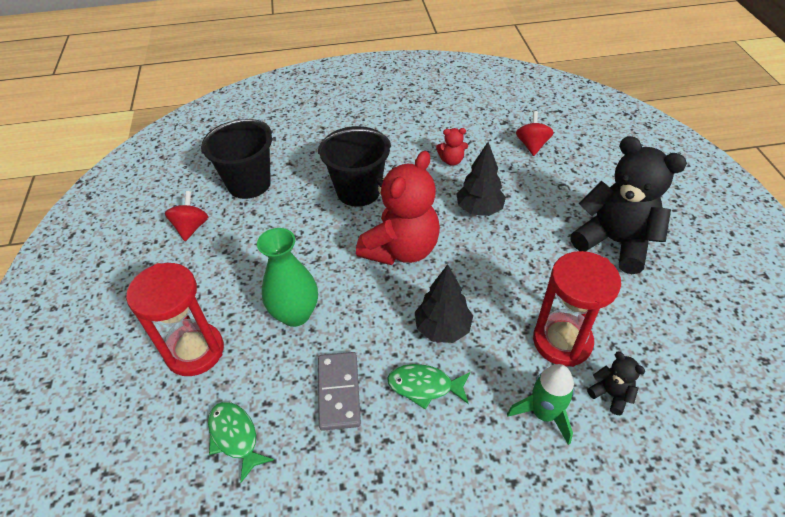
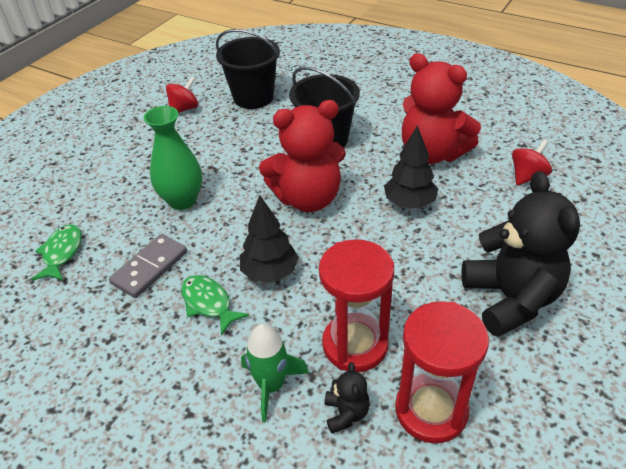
camera: 40 degrees right, 5 degrees down
(195, 351) = (99, 187): red hourglass -> red hourglass (431, 410)
(451, 160) = (432, 153): red teddy bear -> red teddy bear, size x2.34

